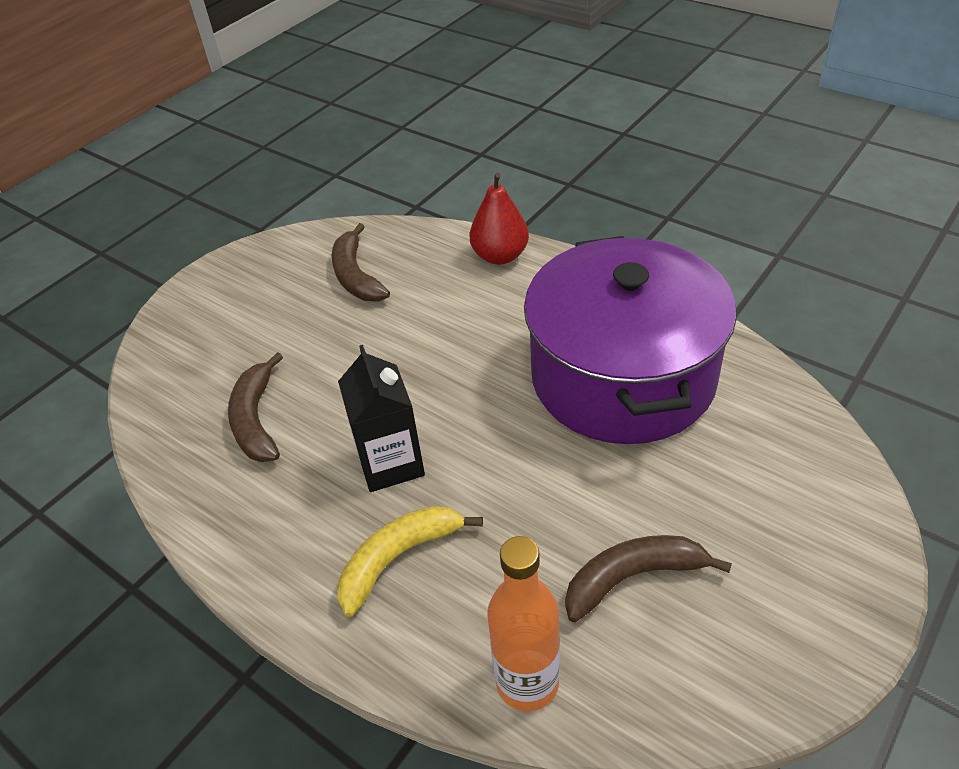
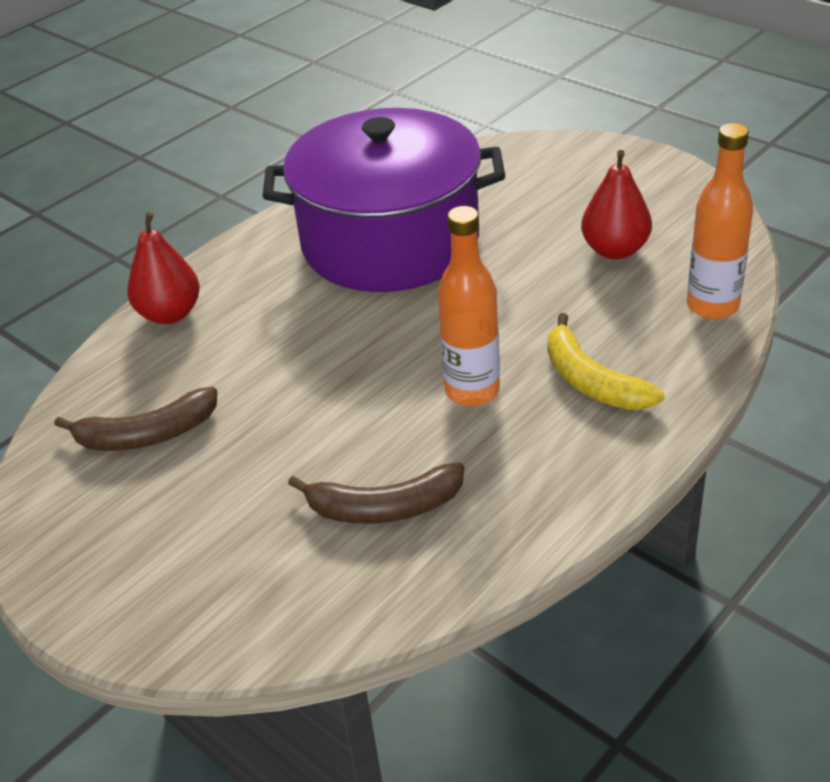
camera: 85 degrees left, 5 degrees down
(390, 463) = (472, 391): black carton -> orange bottle
(632, 577) = (615, 250): brown banana -> red pear

